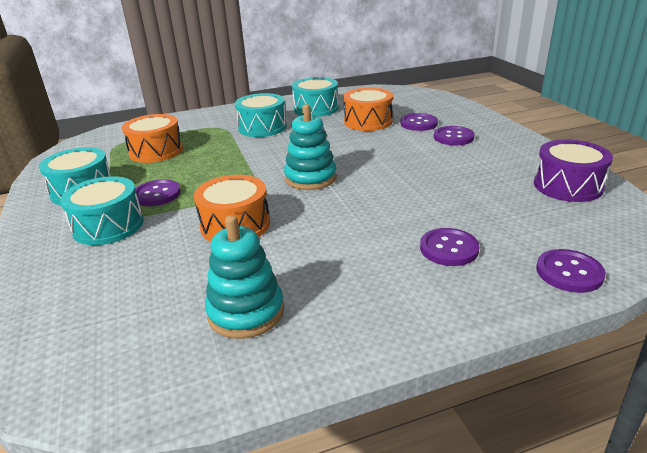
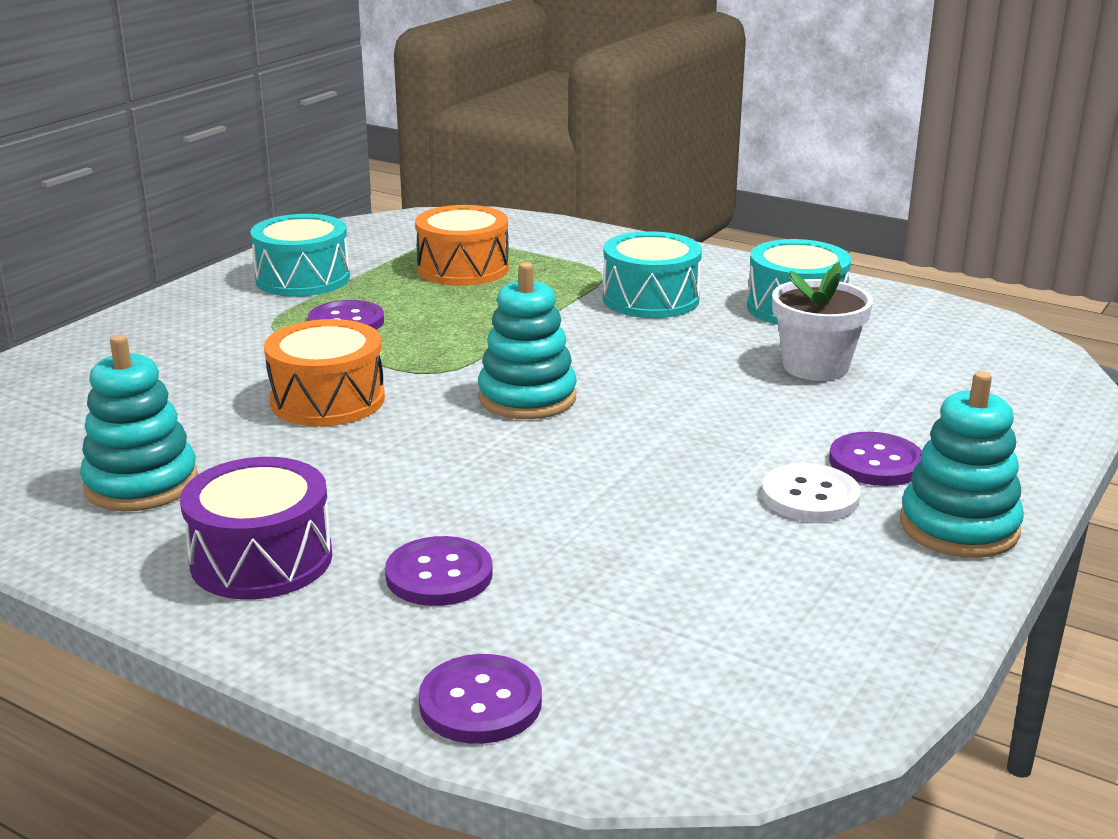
camera: 50 degrees right, 5 degrees down
(108, 226) = (240, 330): turquoise drum -> none
(368, 121) = (815, 367): orange drum -> white flower pot
(418, 123) = (886, 412): purple button -> none
(465, 155) = (810, 496): none -> white button
(513, 141) = (959, 527): none -> turquoise stacking toy
(567, 186) = (825, 635): purple drum -> purple drum (261, 559)

